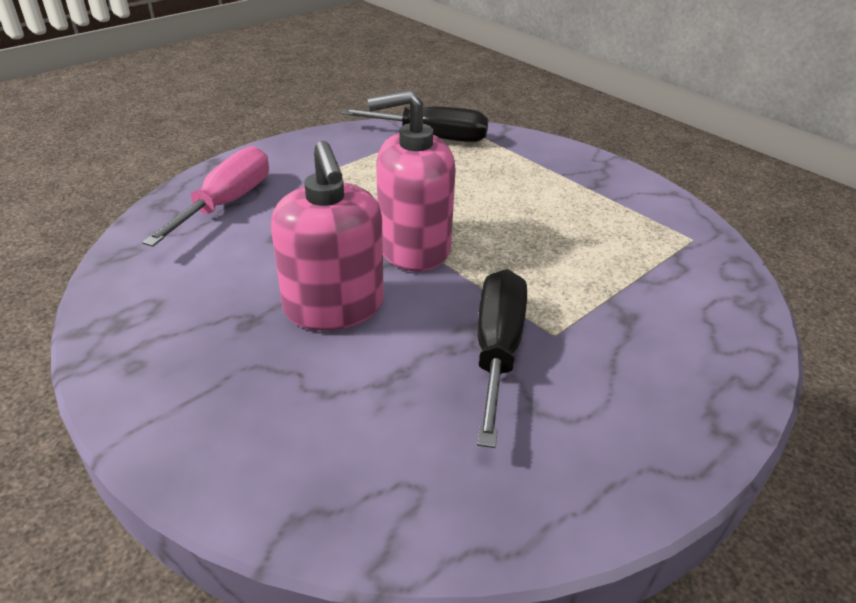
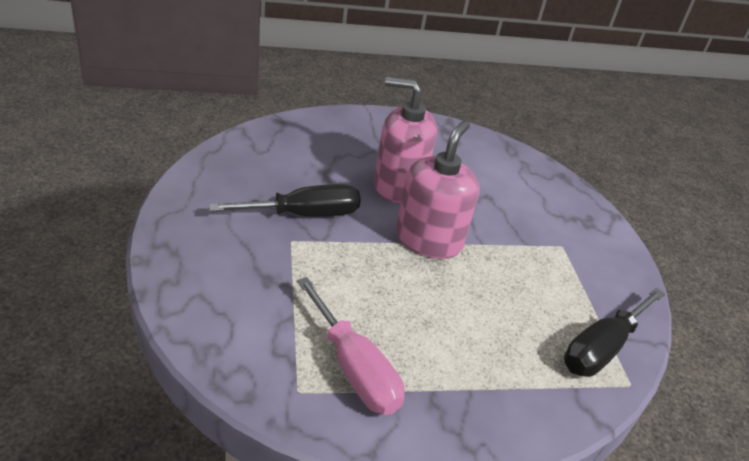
camera: 120 degrees right, 0 degrees up
(227, 203) = (545, 197): pink screwdriver -> pink screwdriver (354, 368)
(497, 350) = (304, 214): black screwdriver -> black screwdriver turned 60 degrees counterclockwise

